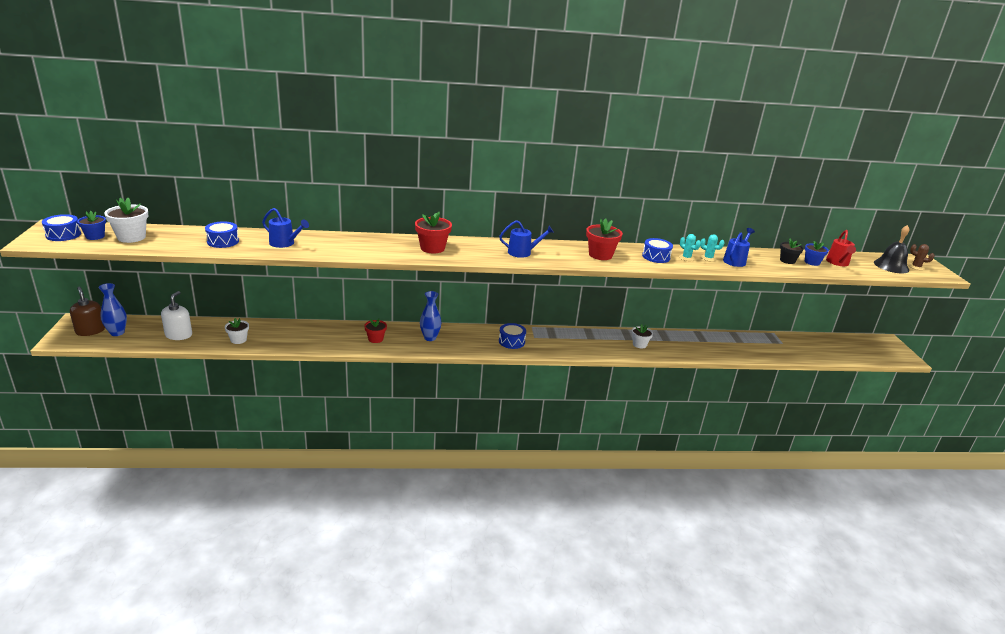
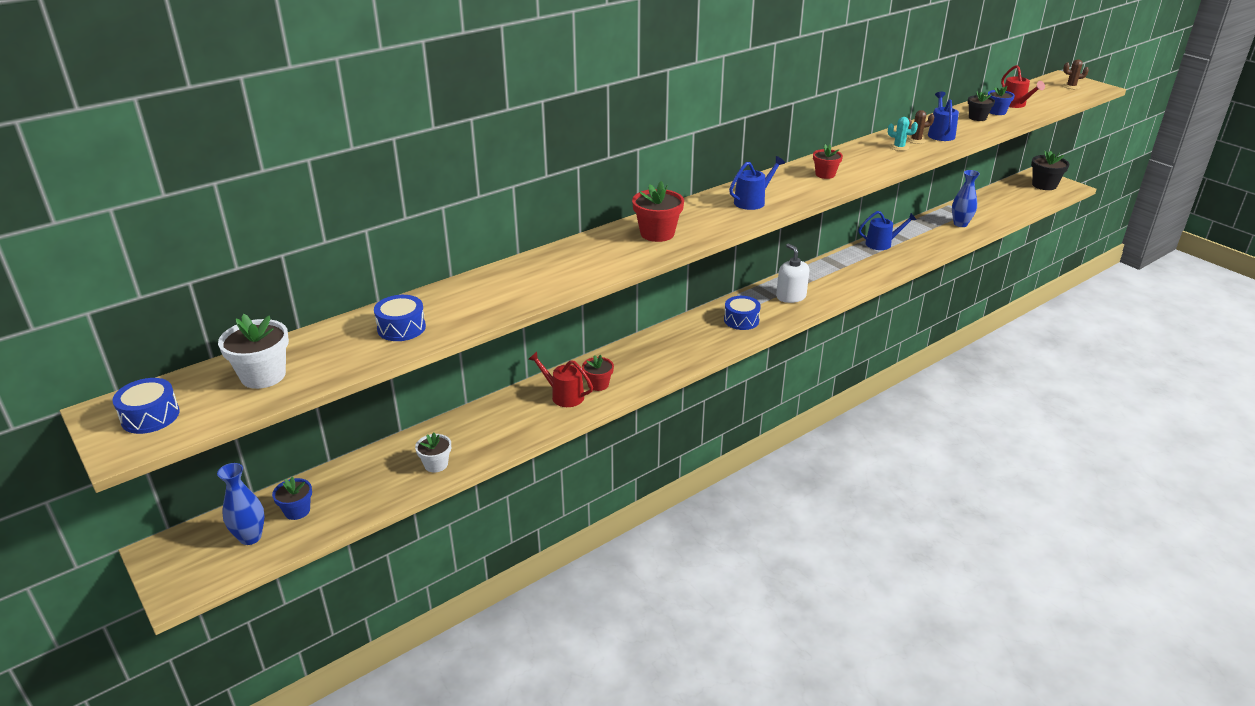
camera: 30 degrees left, 5 degrees up
(90, 331) = (204, 554): brown soap dispenser -> none
(95, 236) = (206, 397): blue flower pot -> blue flower pot (297, 511)
(178, 335) = (345, 497): white soap dispenser -> white soap dispenser (791, 296)
(284, 243) = (483, 297): blue watering can -> blue watering can (882, 244)
(349, 336) = (564, 396): none -> red watering can
(430, 338) = (654, 355): blue vase -> blue vase (960, 224)
(600, 255) = (825, 174): red flower pot -> red flower pot, size x0.64
(639, 344) = (859, 268): white flower pot -> none
(656, 257) = (873, 156): blue drum -> none
(708, 258) = (916, 140): turquoise cactus -> brown cactus
(882, 349) = (1044, 185): none -> black flower pot
(891, 266) = (1054, 92): black bell -> none

